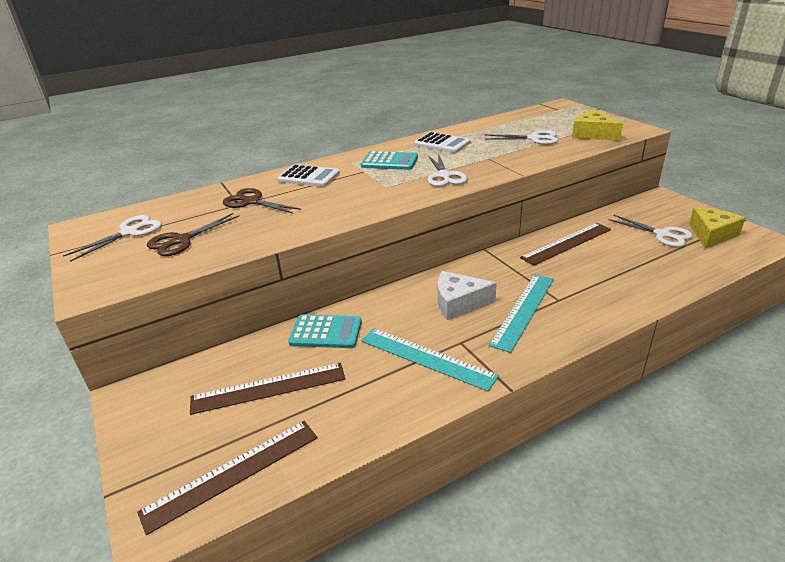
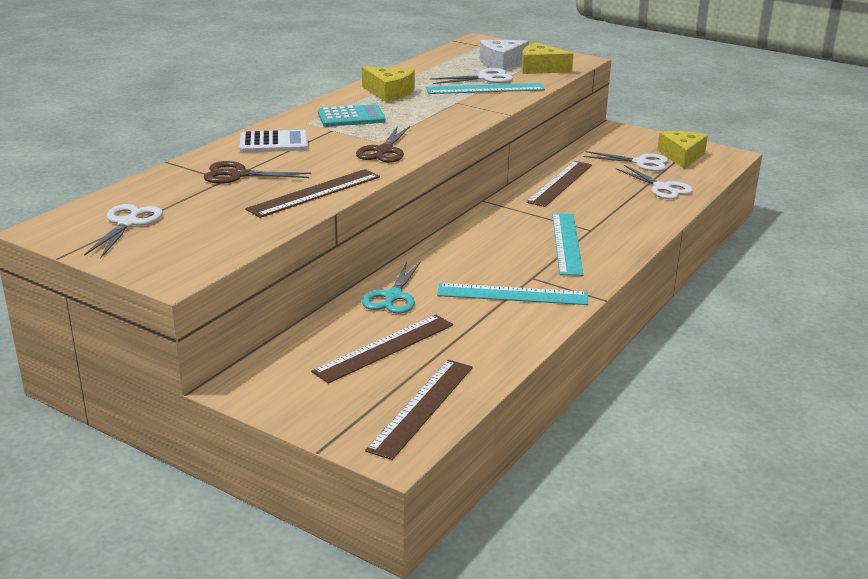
camera: 30 degrees left, 5 degrees down
(181, 240) = (209, 220): brown scissors -> brown scissors (384, 151)
(283, 229) = (315, 193): none -> brown ruler
(326, 332) = (393, 296): turquoise calculator -> turquoise scissors
(442, 144) = (389, 93): white calculator -> yellow cheese
(444, 176) = (429, 124): white scissors -> white scissors (662, 188)
(458, 302) = (501, 248): white cheese -> white cheese (501, 63)
(524, 148) = (485, 89): none -> turquoise ruler

